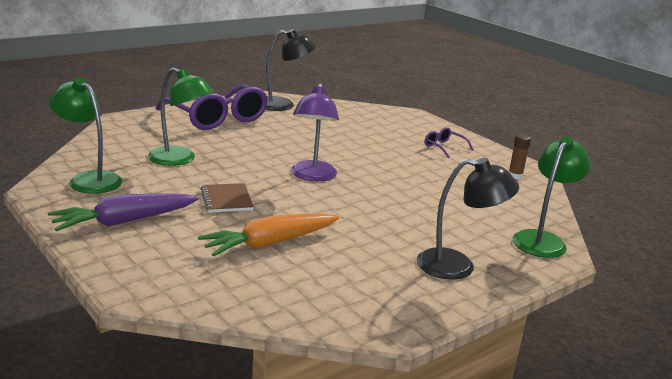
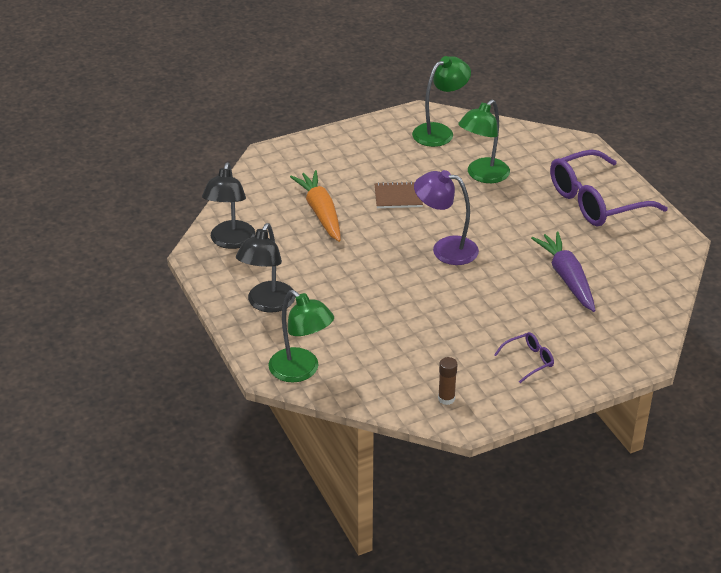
camera: 105 degrees right, 15 degrees up
(124, 221) = (364, 149): purple carrot -> purple carrot (567, 278)
(283, 105) = (652, 252): black lamp -> black lamp (230, 241)

